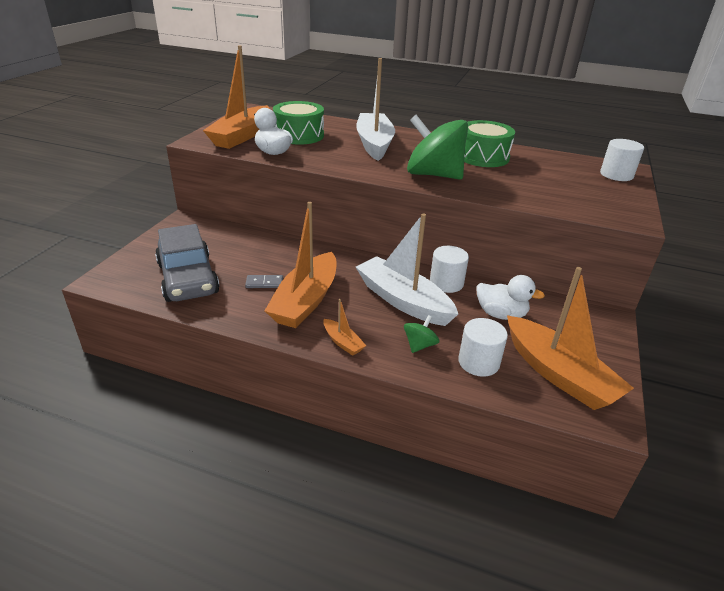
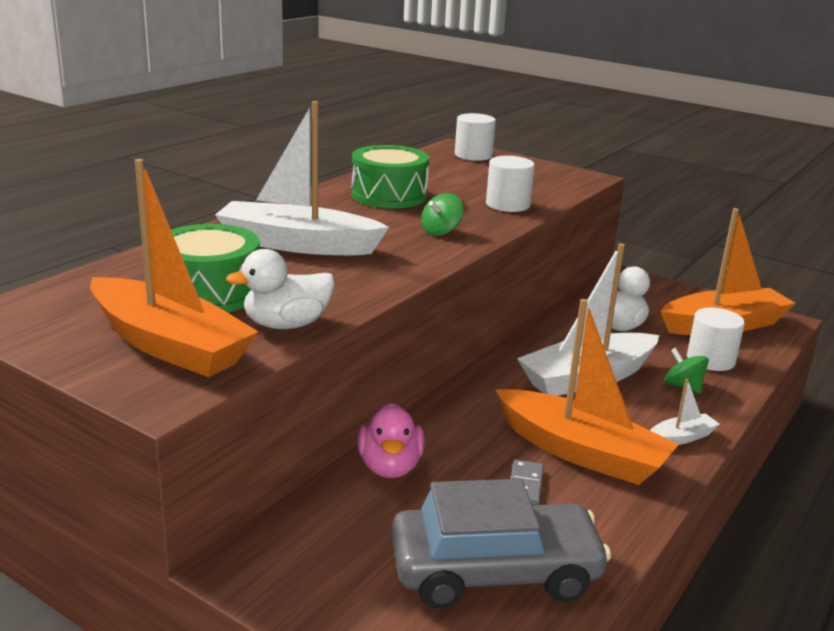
camera: 75 degrees left, 10 degrees down
(267, 243) = (390, 467): none -> pink duck
(343, 342) = (681, 438): orange boat -> white boat
(433, 175) = (441, 231): green spinning top -> green spinning top, size x0.44
(446, 283) = (549, 342): white cylinder -> white cylinder (507, 205)

